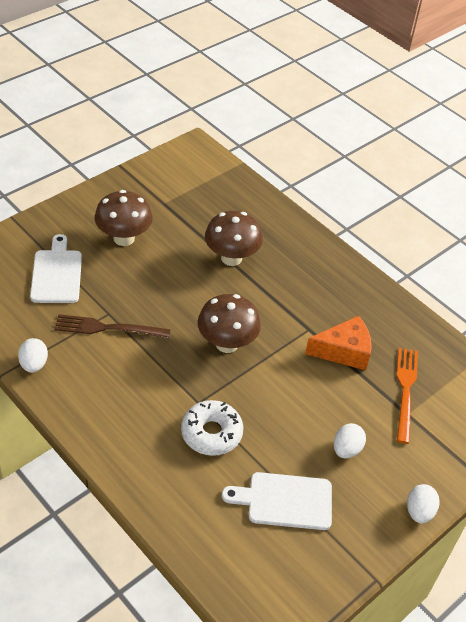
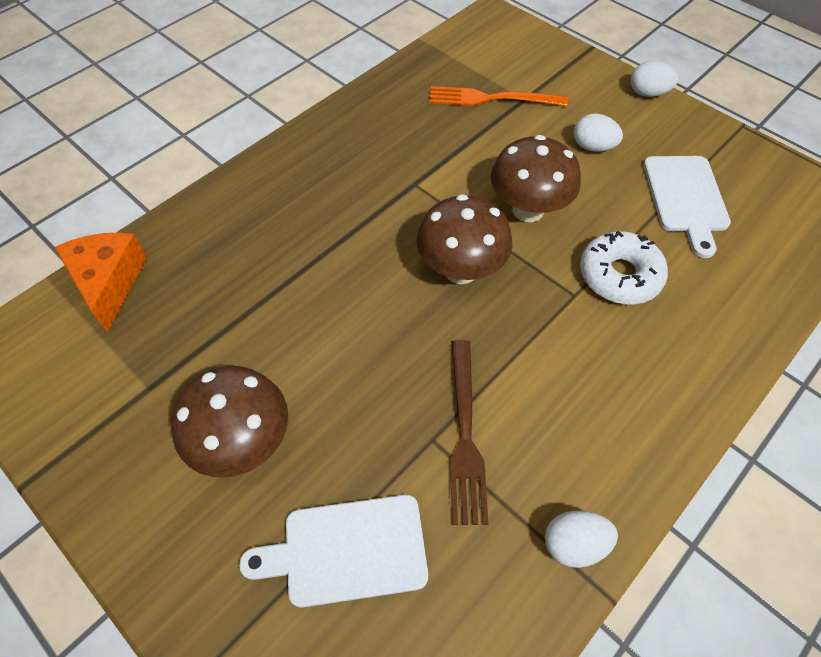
camera: 90 degrees left, 10 degrees up
(231, 258) = (285, 277): brown mushroom -> brown mushroom (528, 210)
(343, 351) = (445, 150): orange cheese -> orange cheese (109, 282)

